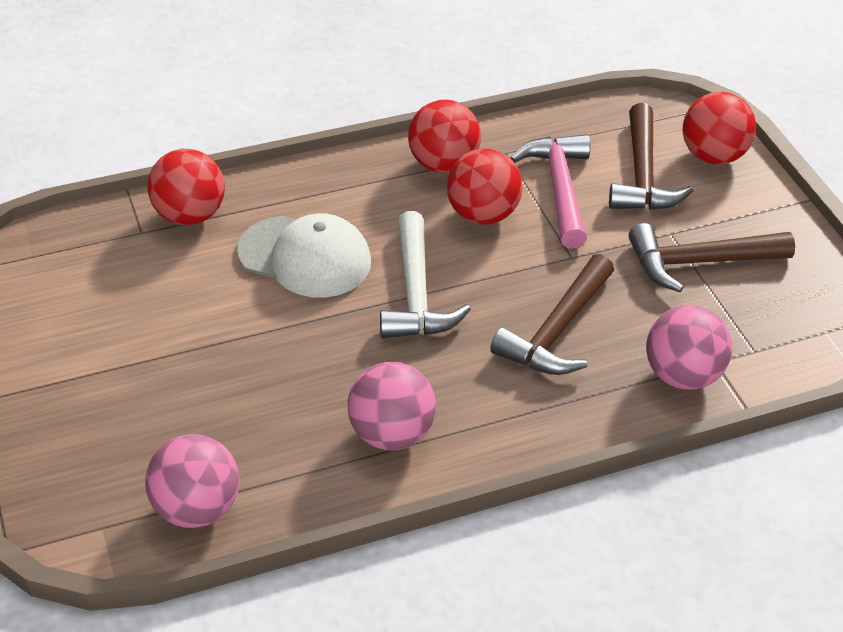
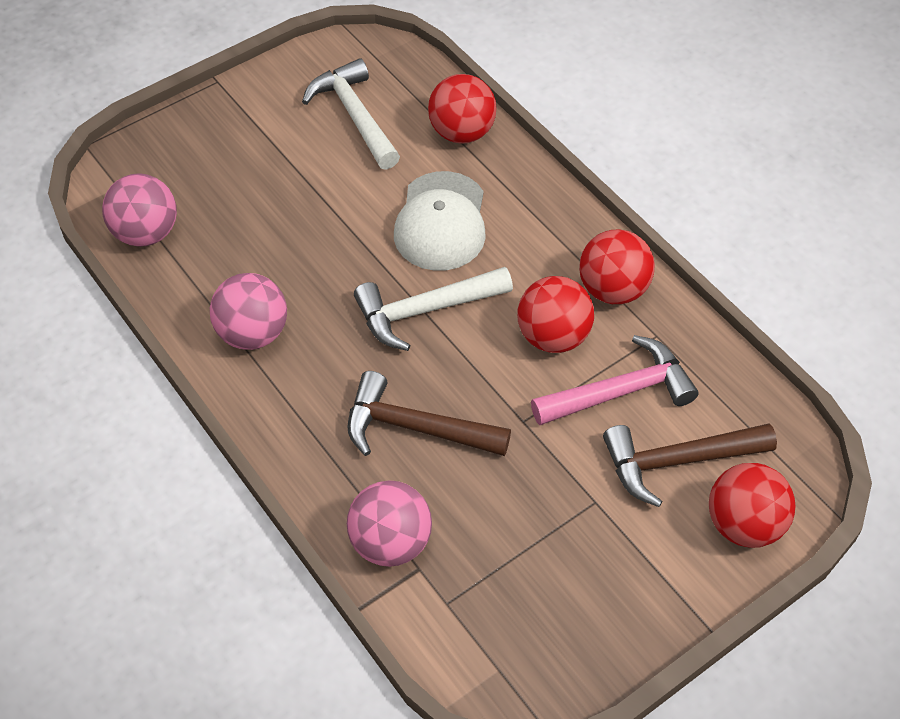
camera: 75 degrees right, 10 degrees up
(114, 291) = (354, 115): none -> white hammer
(699, 262) = (559, 534): brown hammer -> none

